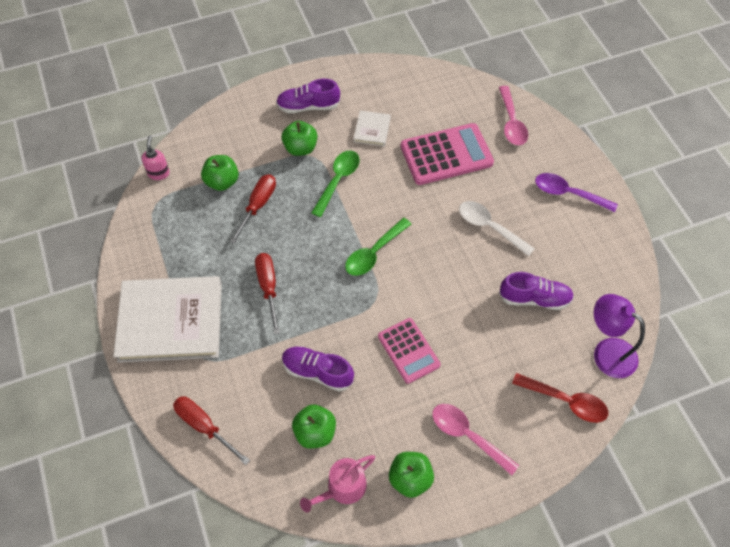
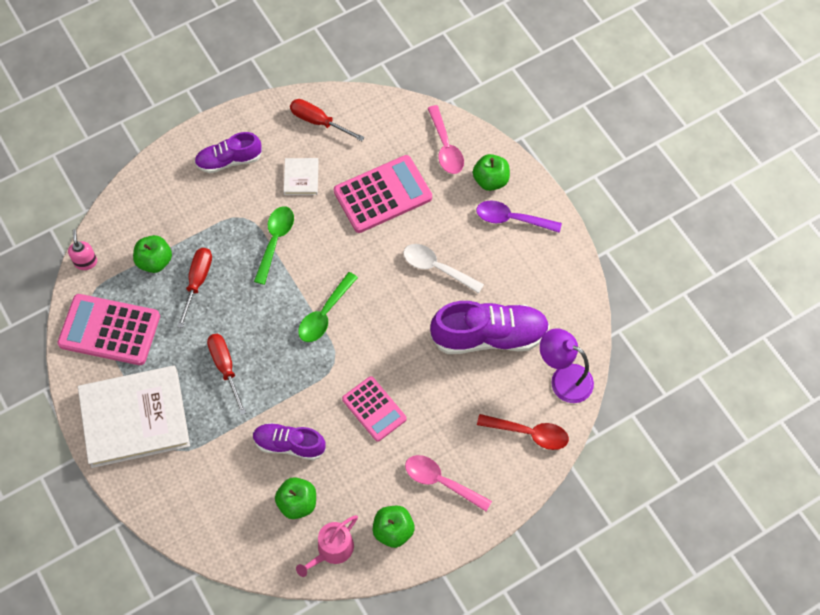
camera: 10 degrees left, 5 degrees up
(166, 236) = (109, 330): none -> pink calculator
(204, 426) = (190, 515): red screwdriver -> red screwdriver (318, 121)
(300, 148) = (229, 210): green apple -> green apple (490, 180)
(534, 298) = (489, 336): purple shoe -> purple shoe, size x1.63

